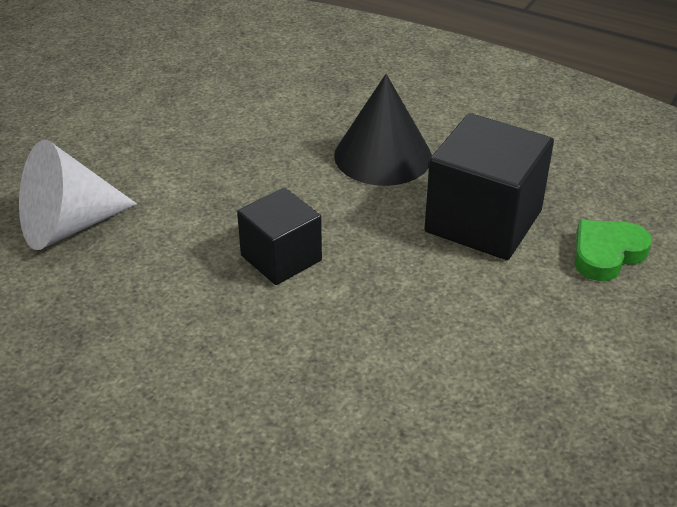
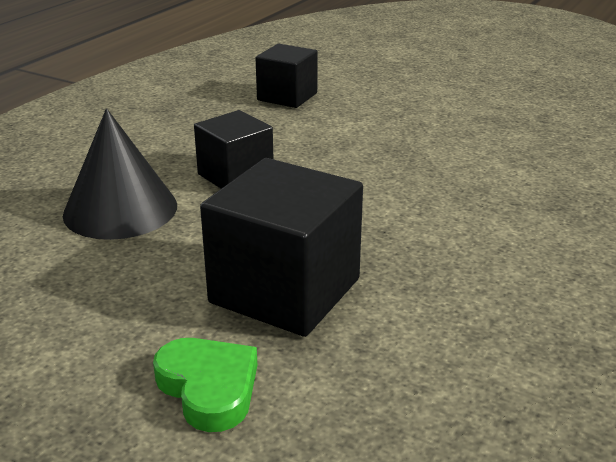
camera: 90 degrees right, 10 degrees down
(68, 226) = (287, 96): white cone -> black cube
(383, 156) = (411, 228): black cone -> black cone (120, 209)

